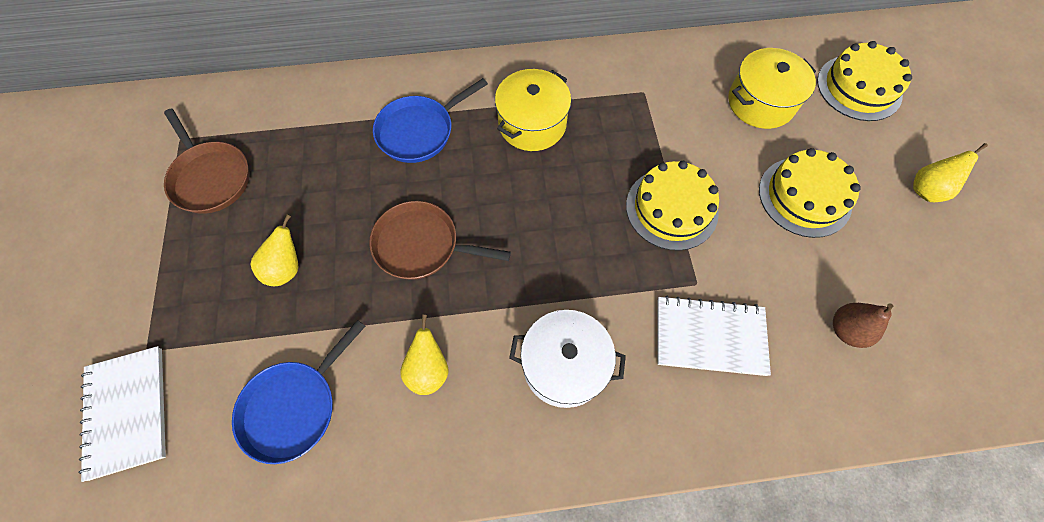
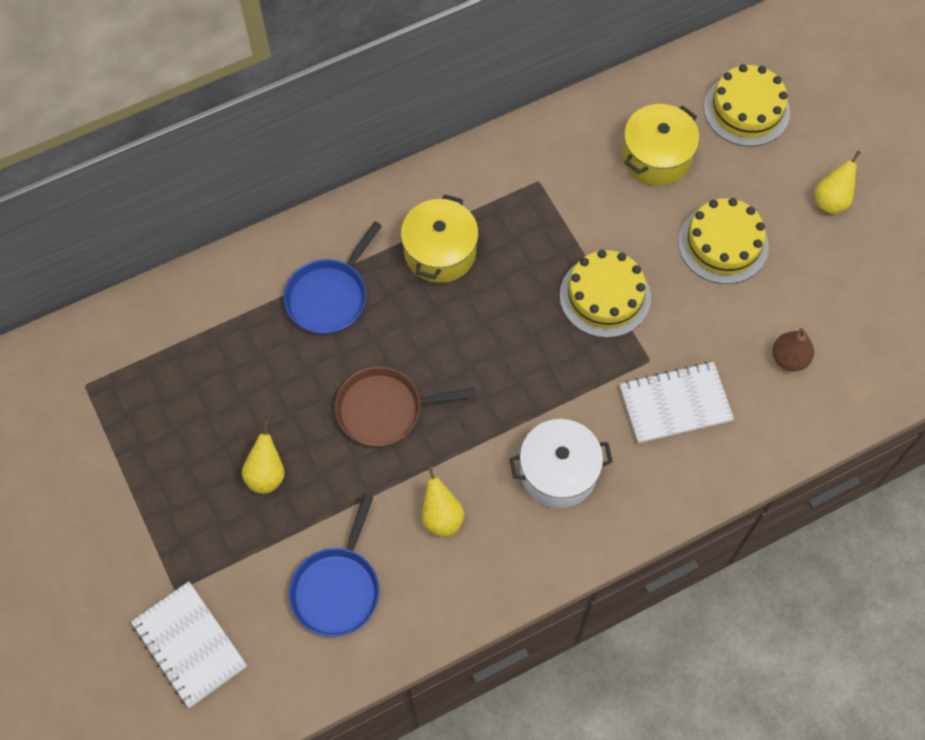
camera: 20 degrees left, 0 degrees up
(210, 178) = (141, 414): brown pan -> none

